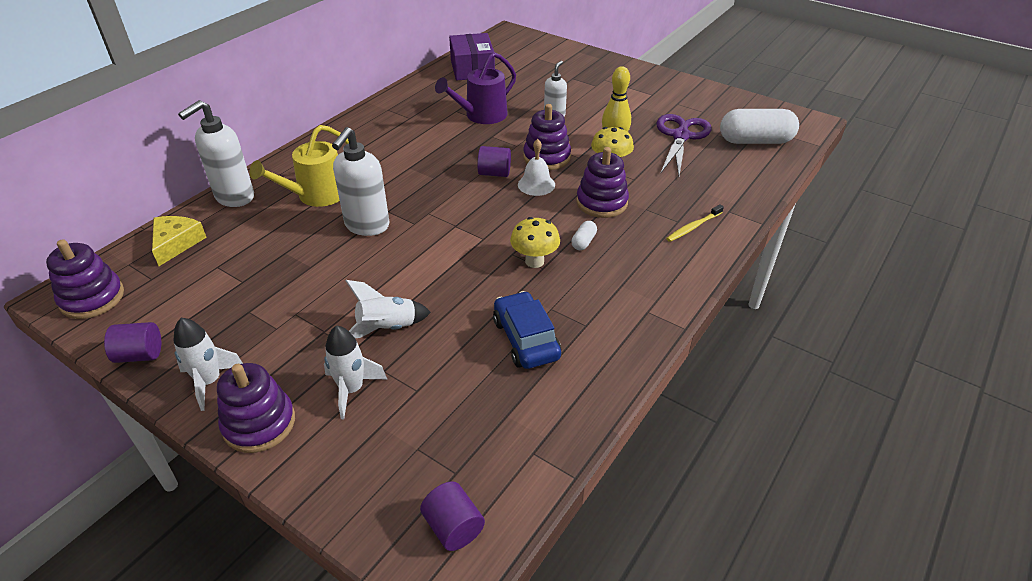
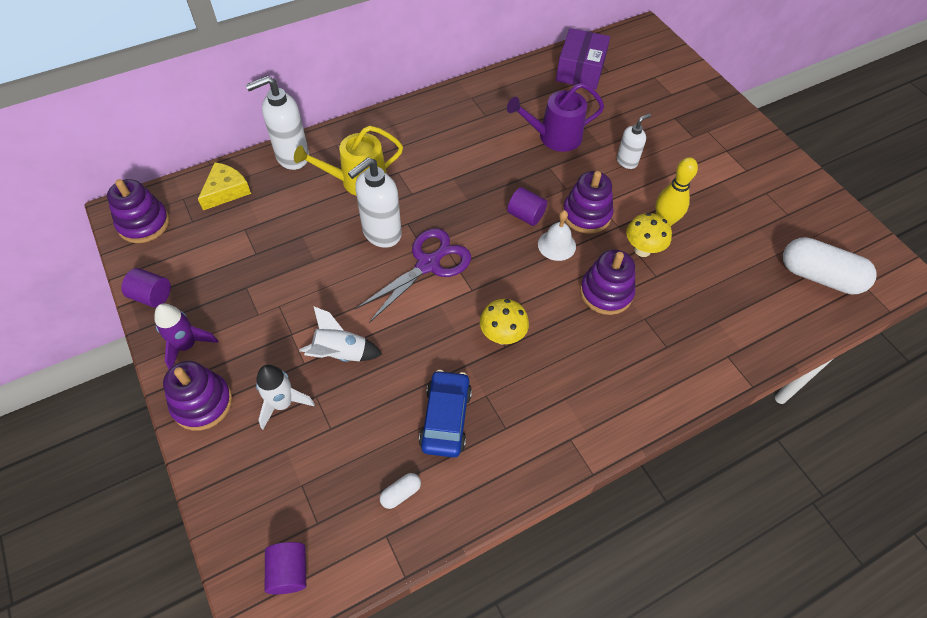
camera: 25 degrees right, 15 degrees up
(209, 382) = (187, 346): white rocket -> purple rocket
(583, 242) = (560, 333): white capsule -> white capsule (401, 493)
(681, 136) = (741, 239): purple scissors -> purple scissors (428, 264)
(693, 227) = (677, 360): yellow toothbrush -> none

